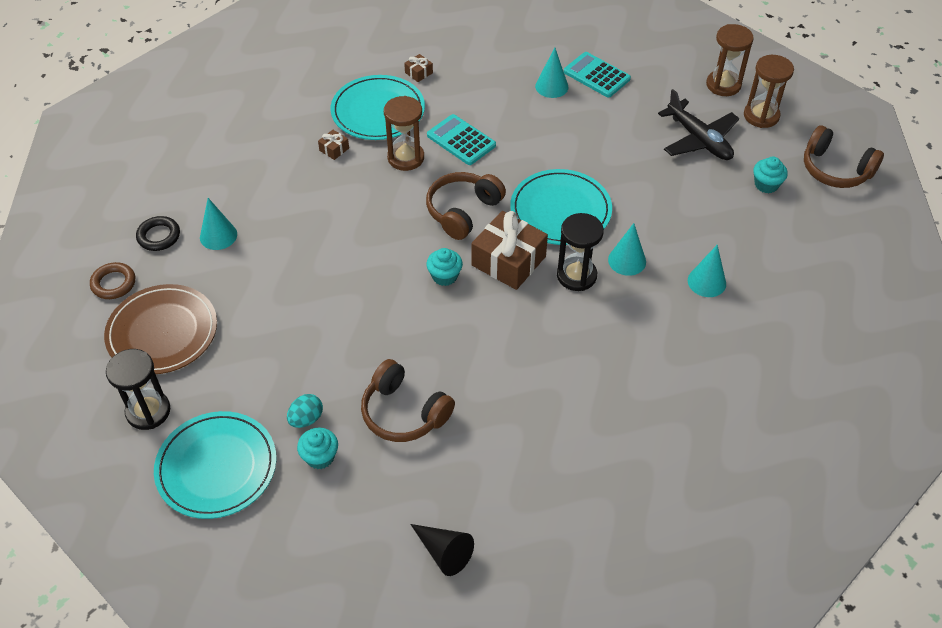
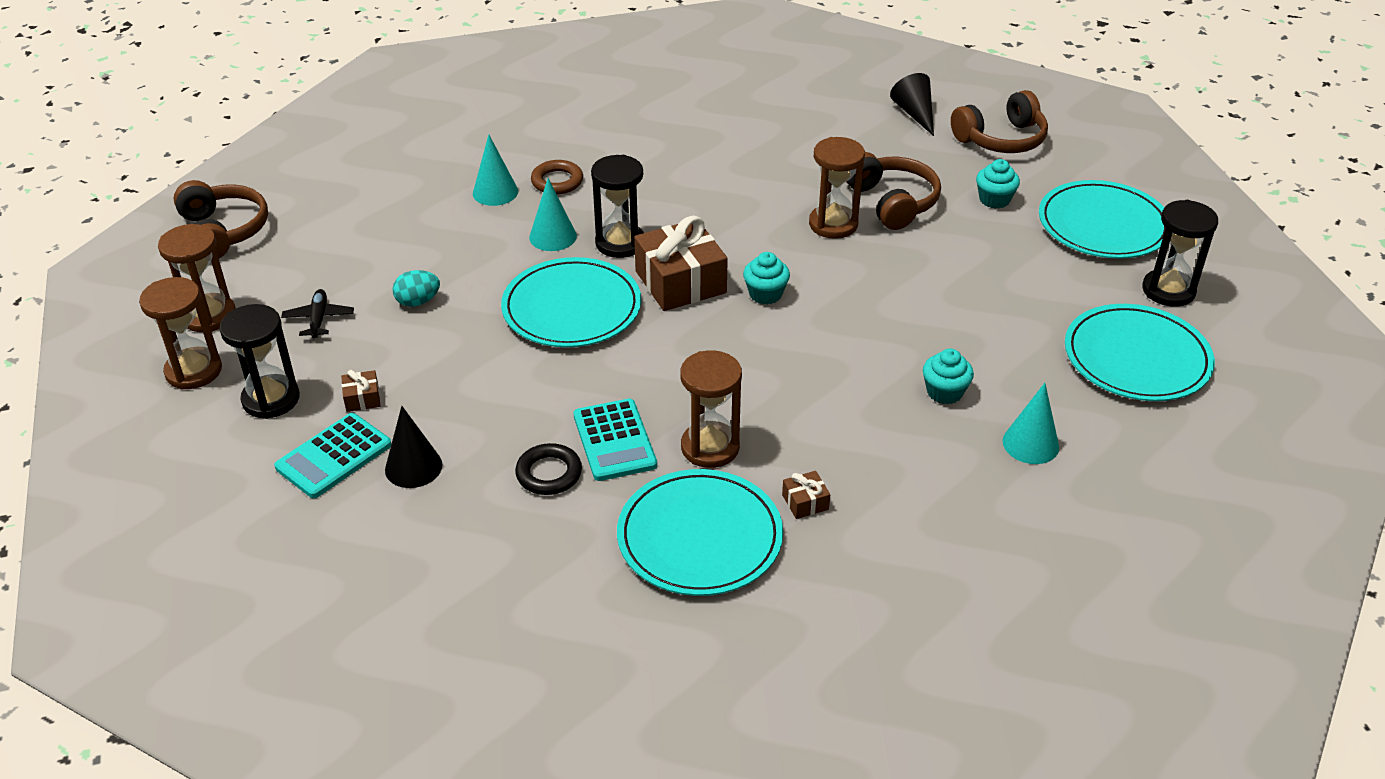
camera: 150 degrees left, 10 degrees down
(113, 283) = (1194, 436): brown ring -> brown ring (557, 181)
(159, 236) = (1118, 475): black ring -> black ring (549, 473)
(162, 332) = (1136, 358): brown plate -> turquoise plate
(306, 419) = (995, 229): turquoise egg -> turquoise egg (418, 302)
(419, 73) = (586, 579): brown gift -> brown gift (362, 398)
(437, 365) = (833, 224): none -> brown hourglass
(463, 211) = (688, 351): brown headphones -> brown headphones (1001, 139)
(551, 86) = (413, 467): turquoise cone -> black cone
(596, 75) = (334, 456): turquoise calculator -> turquoise calculator turned 60 degrees clockwise
(664, 88) = (271, 399): none -> black hourglass
(699, 140) = (319, 319): black plane -> black plane, size x0.53
(766, 185) = (315, 246): turquoise cupcake -> turquoise cupcake (944, 392)

